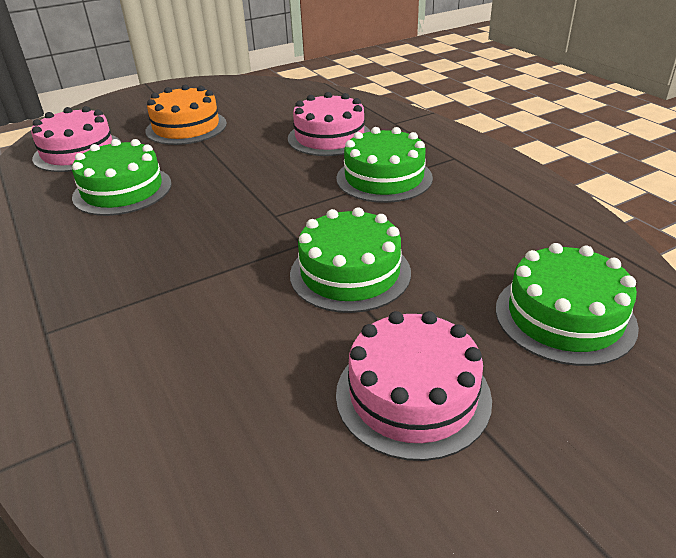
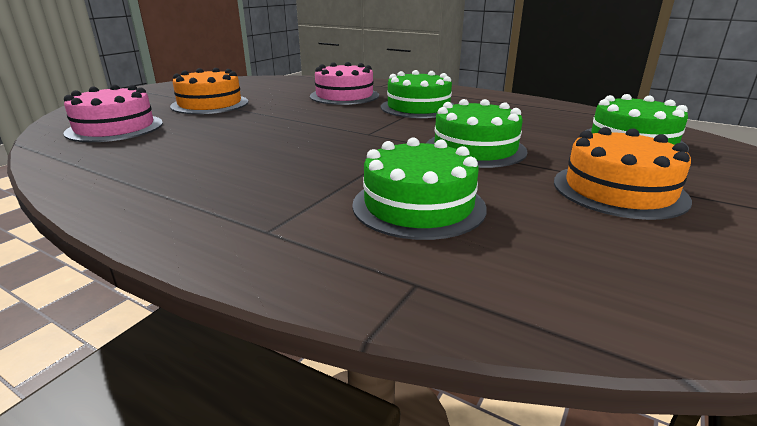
camera: 30 degrees left, 10 degrees down
(122, 190) = (204, 141): green cake -> green cake (418, 205)
(412, 395) = (618, 190): pink cake -> orange cake

